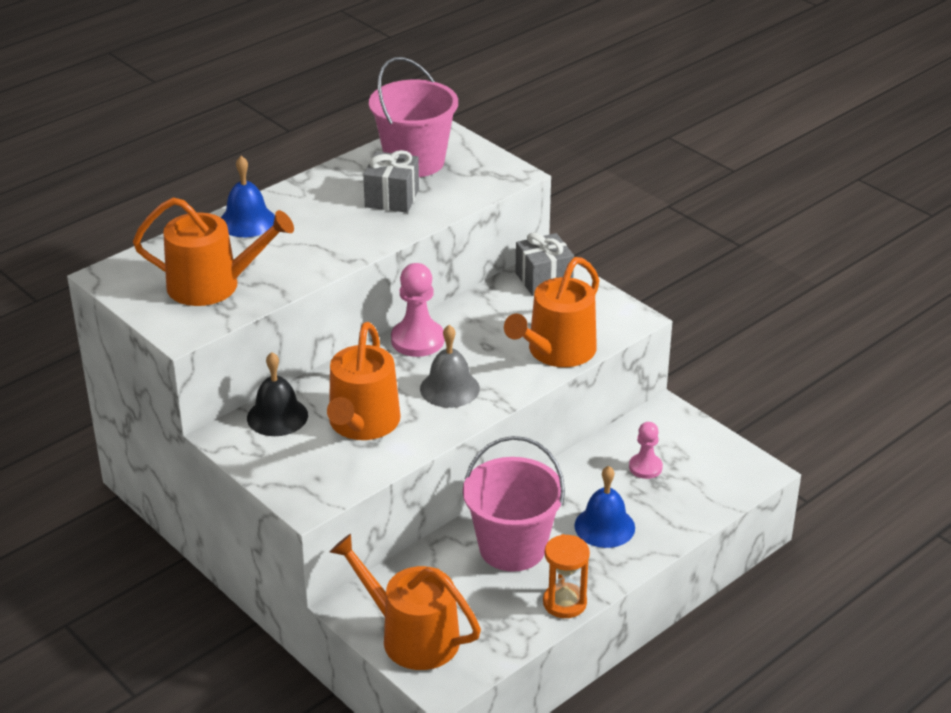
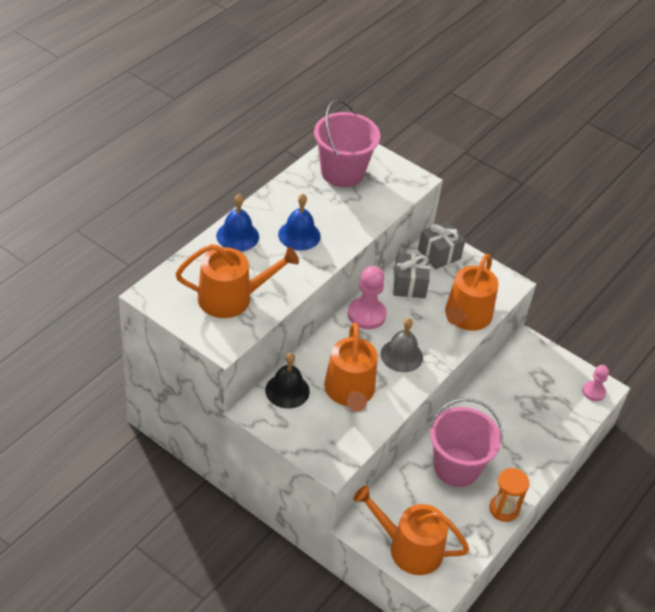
camera: 15 degrees left, 10 degrees up
(392, 198) = (336, 207): grey gift -> grey gift (409, 285)
(604, 526) = (513, 443): blue bell -> blue bell (299, 235)
(645, 467) = (527, 391): pink pawn -> pink pawn (593, 392)

